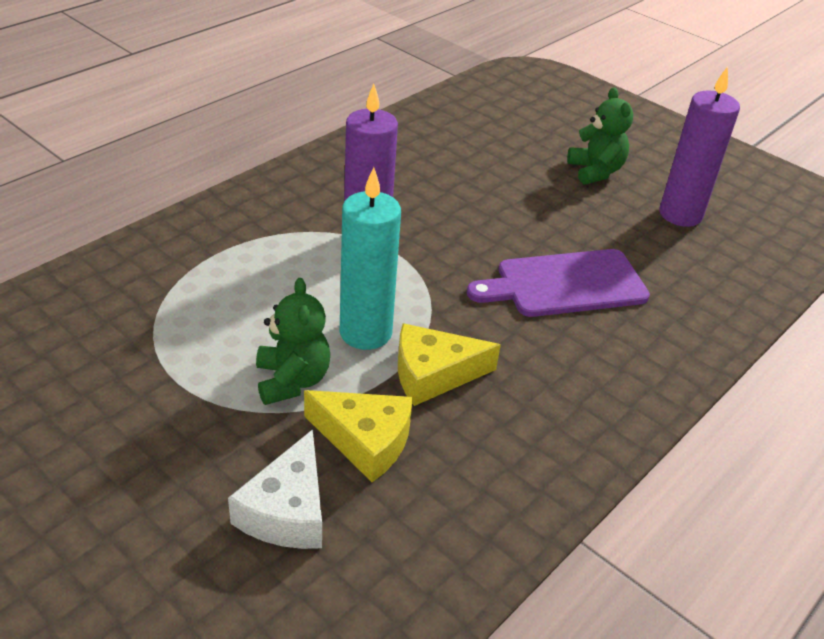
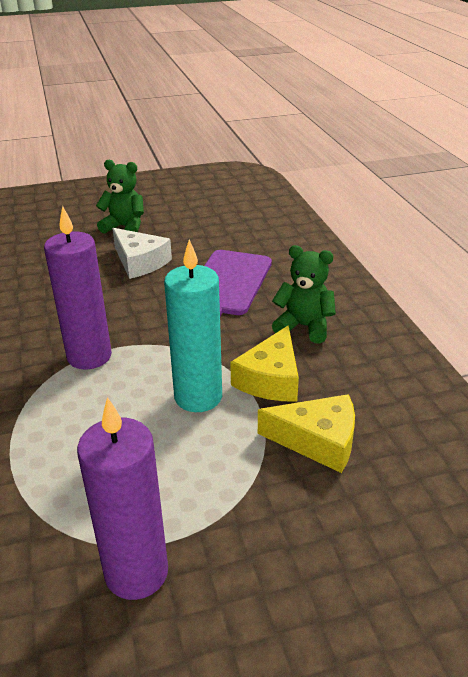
camera: 55 degrees left, 5 degrees down
(287, 510) = (368, 515): white cheese -> white cheese (139, 262)
(292, 381) = (222, 460): green teddy bear -> green teddy bear (304, 327)
(365, 440) = (317, 441): yellow cheese -> yellow cheese turned 45 degrees clockwise
(680, 214) = (201, 217): purple candle -> purple candle (136, 572)

